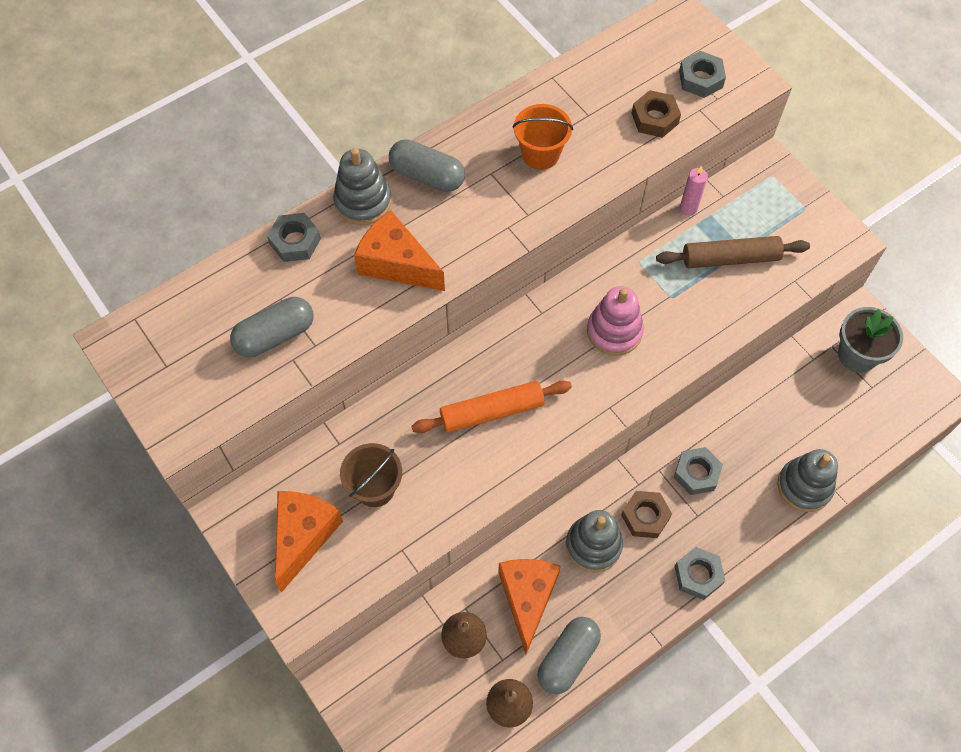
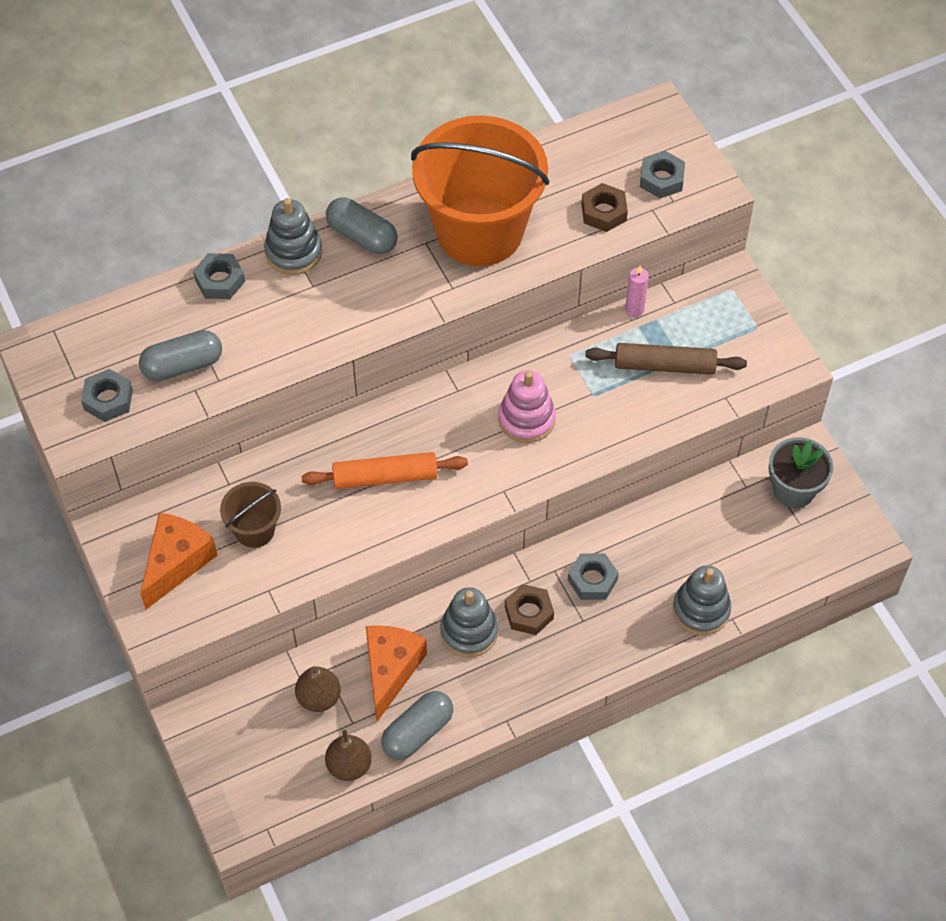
camera: 10 degrees right, 5 degrees down
(396, 264) = (313, 316): orange cheese -> none
(540, 154) = (479, 231): orange bucket -> orange bucket, size x2.28
(698, 575) = (568, 676): grey nut -> grey nut (108, 399)

